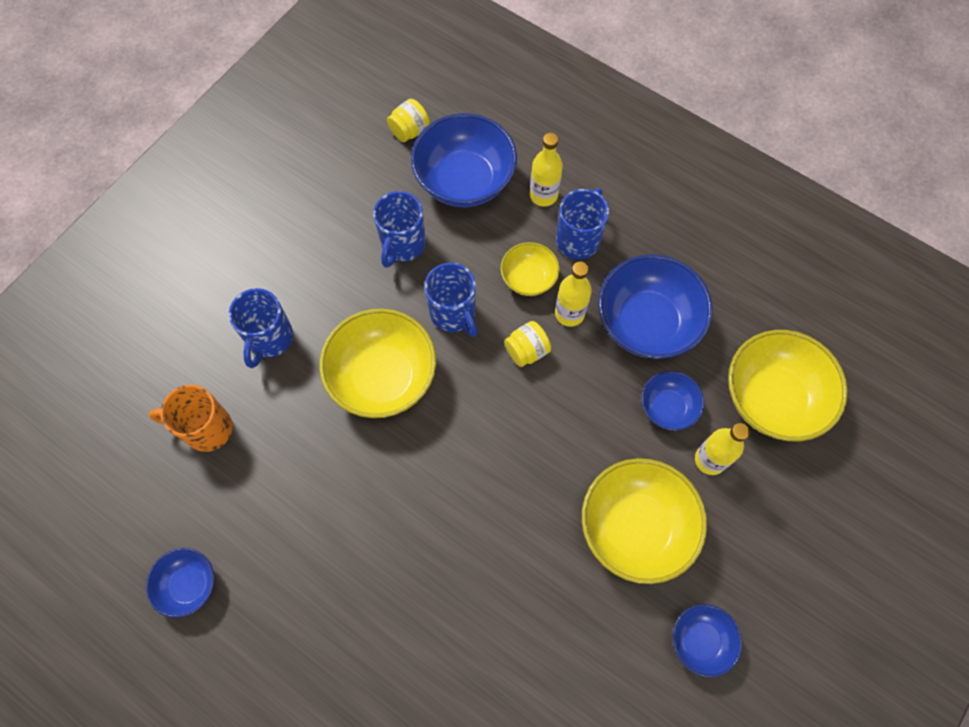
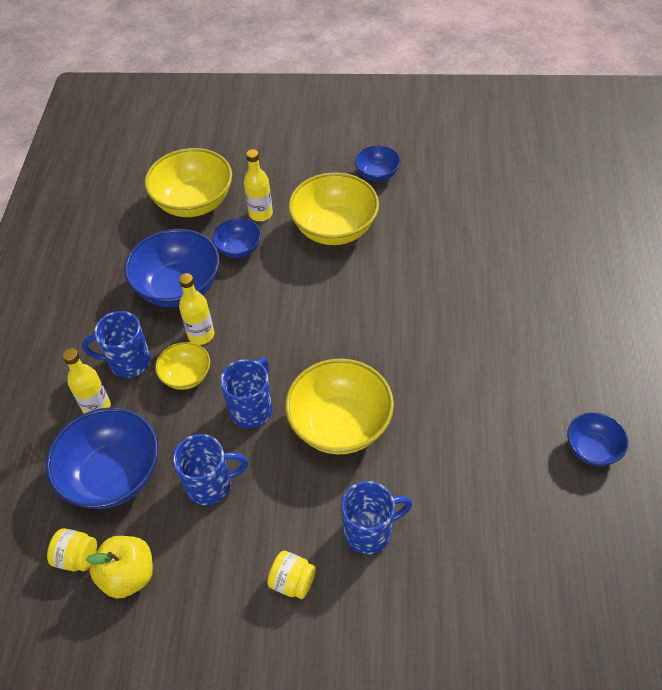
camera: 120 degrees left, 15 degrees down
(206, 429) = (480, 523): orange mug -> none
(369, 157) = (128, 575): none -> yellow apple
(527, 351) = (251, 345): yellow jar -> yellow jar (292, 581)

